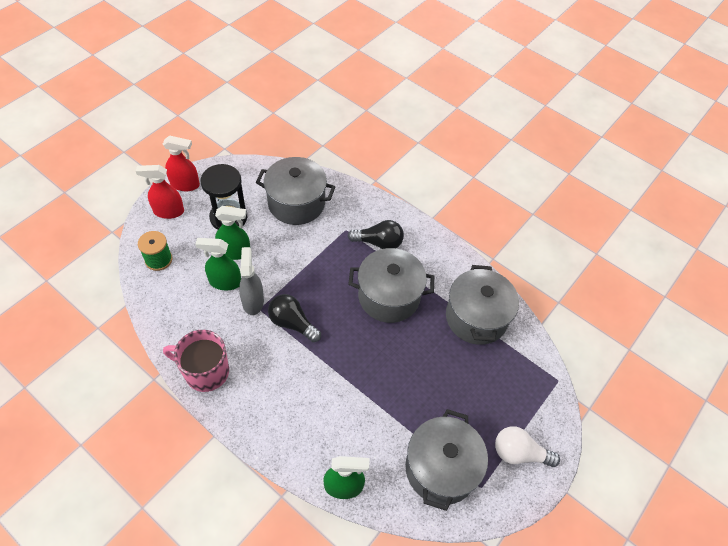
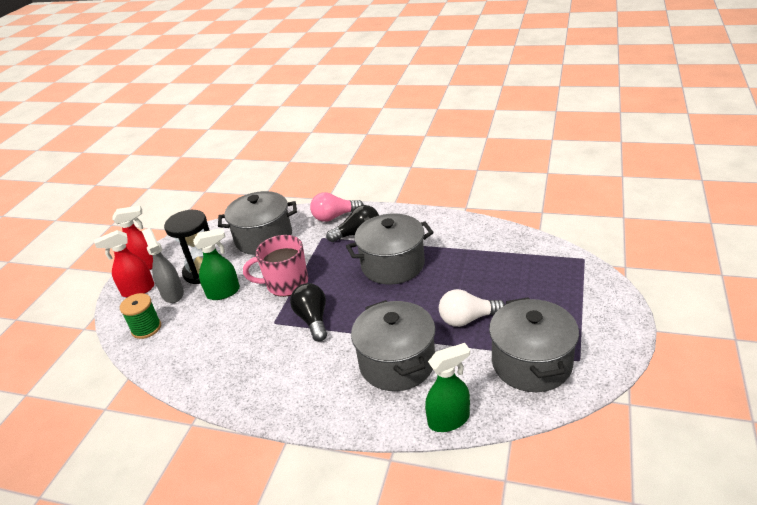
camera: 15 degrees left, 20 degrees down
(205, 371) = (245, 392): pink mug -> pink mug (286, 284)
(225, 282) = (226, 317): green spray bottle -> none
(253, 301) = (263, 320): grey spray bottle -> grey spray bottle (172, 294)
(292, 323) = (313, 319): black light bulb -> black light bulb turned 60 degrees clockwise
(369, 209) = (334, 217): none -> pink light bulb
(476, 317) = (481, 247): grey pot -> grey pot (397, 363)
(519, 453) = (592, 320): white light bulb -> white light bulb (467, 319)

